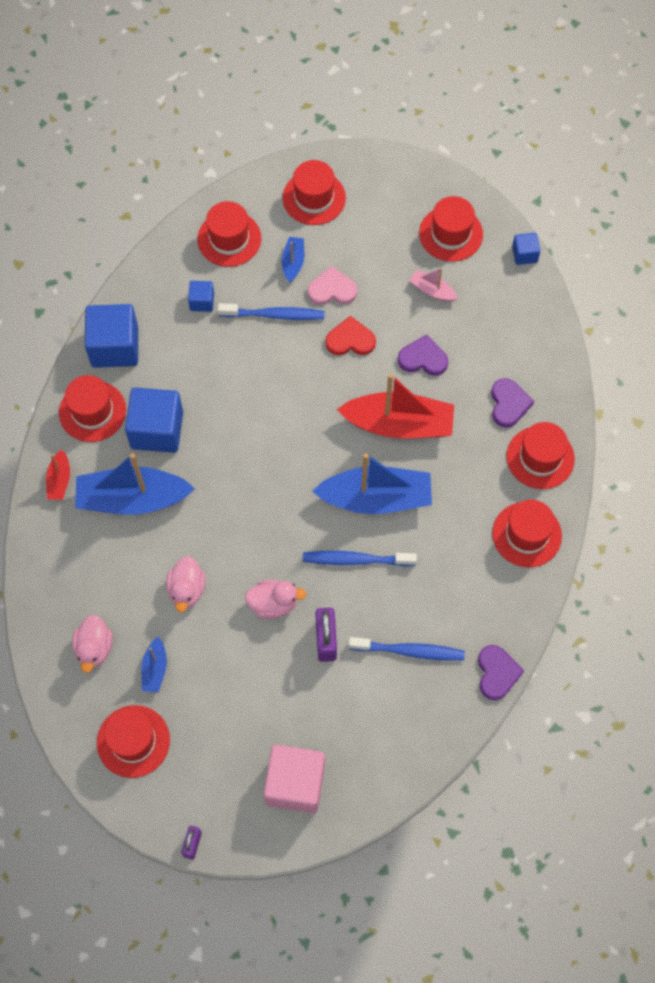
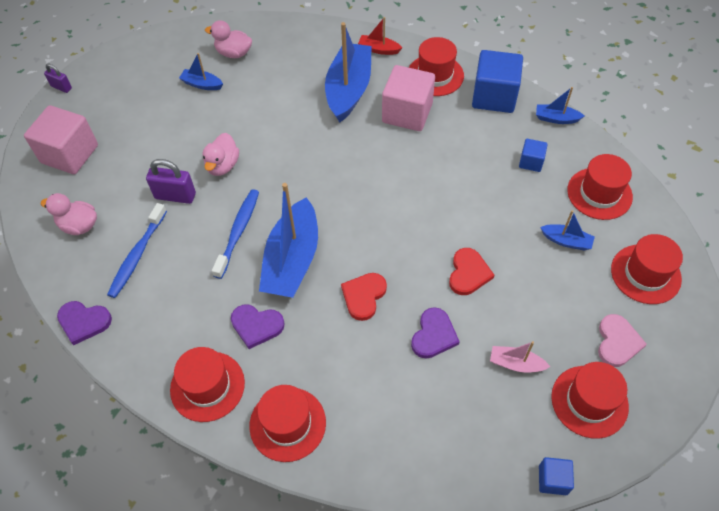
camera: 105 degrees right, 10 degrees down
(133, 741) = (153, 65): red hat -> none
(136, 284) = (556, 118): none -> blue boat
(157, 430) = (407, 113): blue cube -> pink cube
(187, 590) = (258, 112): pink duck -> pink duck (79, 225)
(274, 315) = (507, 215): blue toothbrush -> none
(332, 289) = (530, 269): pink heart -> pink heart (617, 342)
(399, 424) = (363, 296): red boat -> red heart
(432, 290) = (515, 364): pink boat -> pink boat turned 120 degrees counterclockwise
(509, 404) = (360, 408): purple heart -> purple heart (256, 326)

